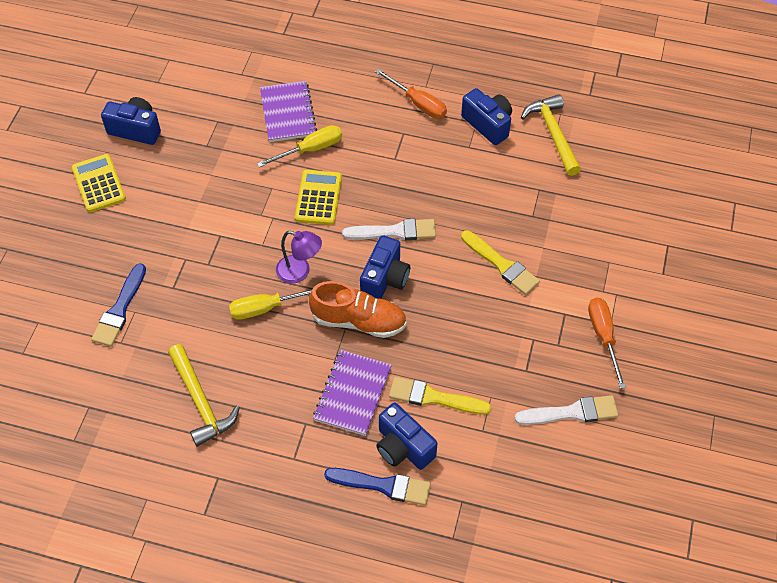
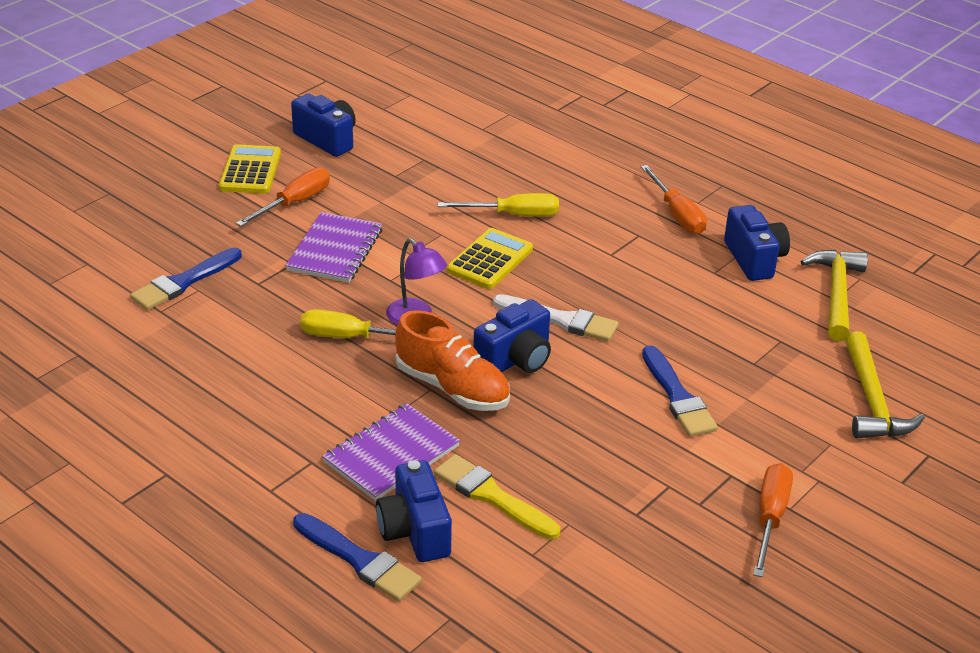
camera: 25 degrees right, 20 degrees down
(151, 201) = (294, 202): none -> orange screwdriver
(200, 401) = (205, 395): yellow hammer -> yellow hammer (872, 400)
(288, 113) = (511, 176): purple notebook -> purple notebook (335, 250)
(501, 264) = (677, 396): yellow brush -> blue brush
(571, 412) = (668, 581): white brush -> none

